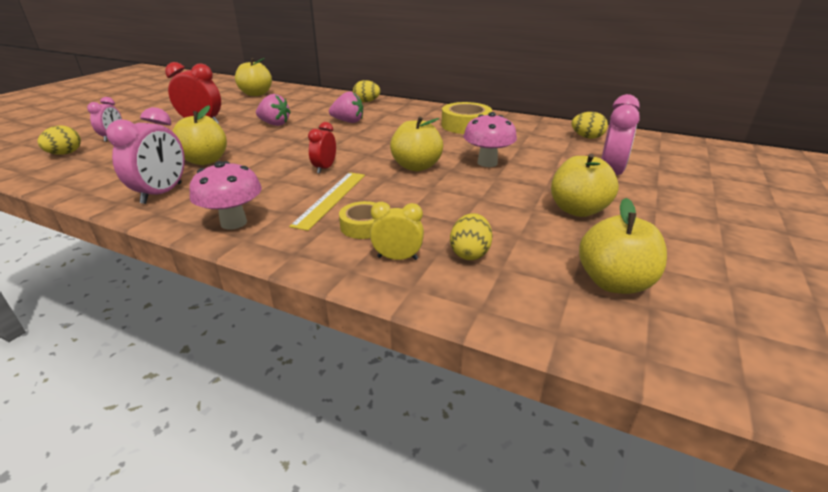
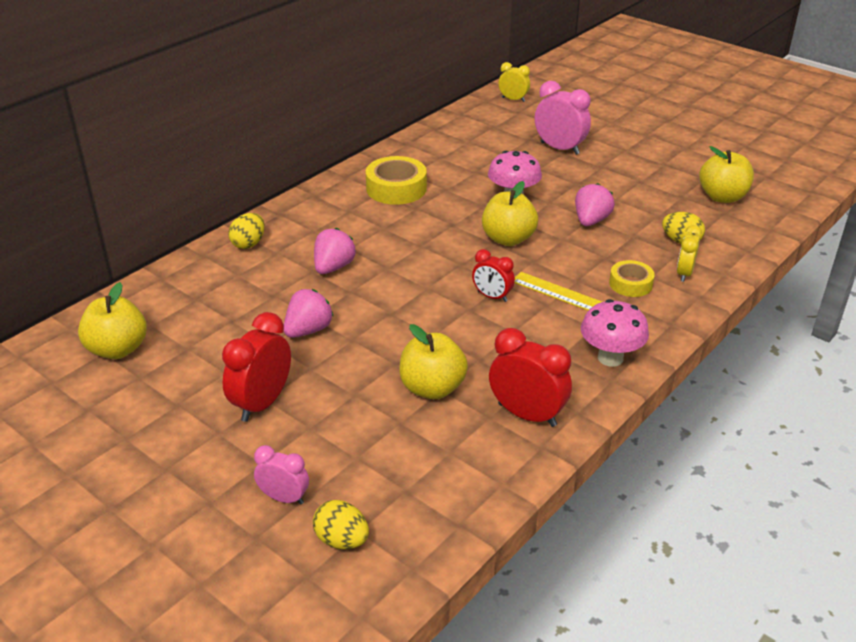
camera: 75 degrees left, 5 degrees up
(162, 193) = (527, 414): pink clock -> red clock
(475, 199) = (591, 221): none -> pink strawberry
(577, 210) = (622, 181): yellow apple -> none
(587, 137) = (468, 132): yellow egg -> none
(682, 147) = (513, 99): none -> yellow clock

